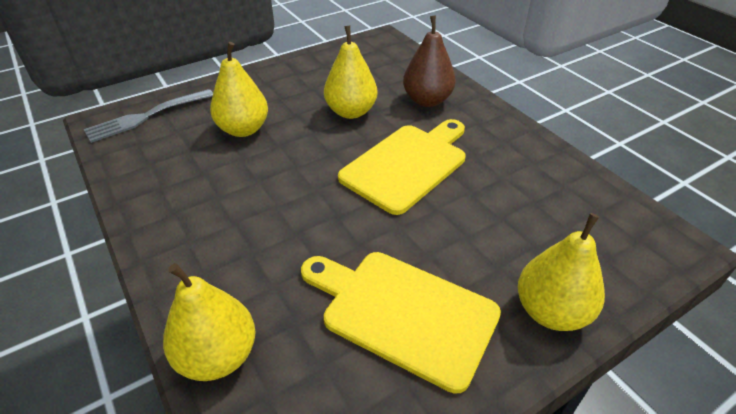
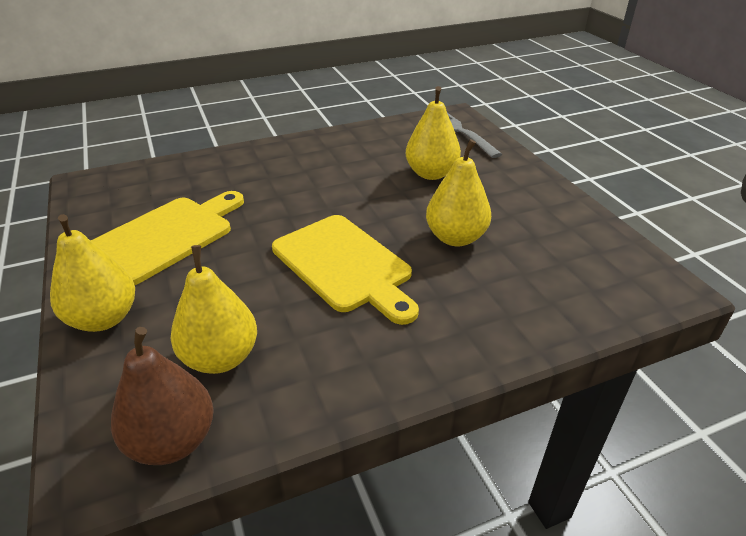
camera: 100 degrees right, 5 degrees down
(218, 356) = (189, 166): yellow pear -> yellow pear (220, 358)
(427, 100) = (478, 303): brown pear -> brown pear (172, 441)

